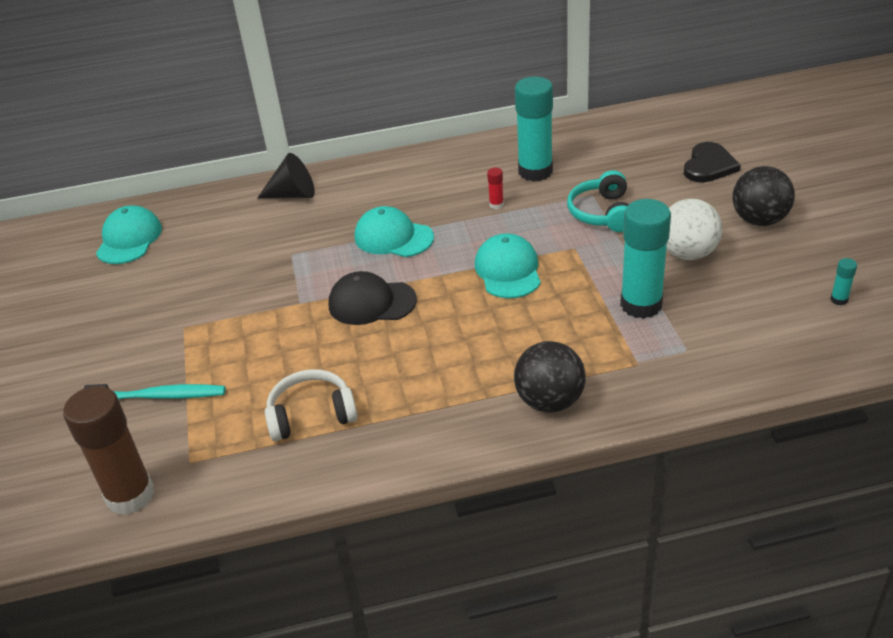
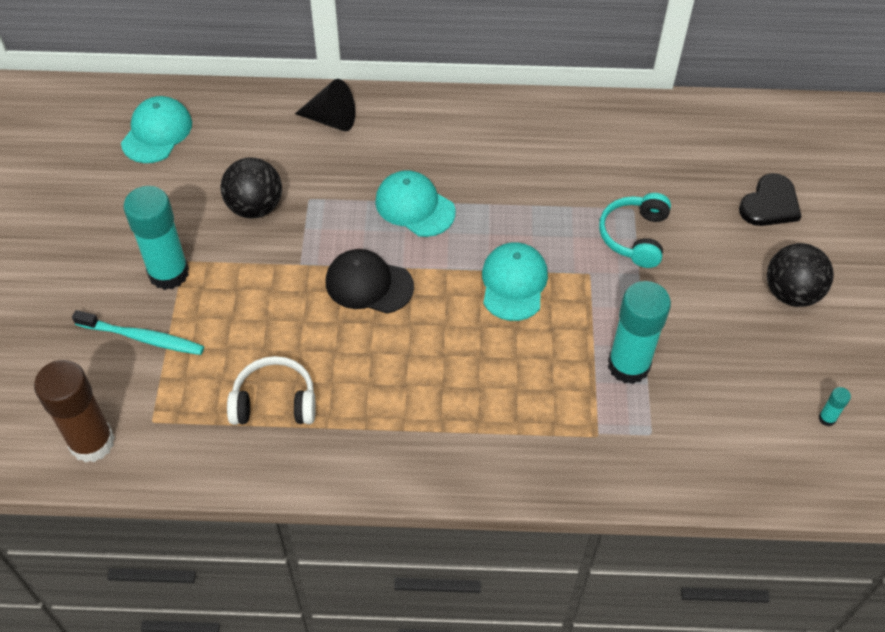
camera: 10 degrees right, 15 degrees up
(496, 205) = (531, 193): red glue stick -> none
(535, 171) = (586, 159): turquoise glue stick -> turquoise glue stick (168, 273)
(550, 401) = (498, 454): black ball -> black ball (255, 207)
(688, 253) = (700, 315): white ball -> none

